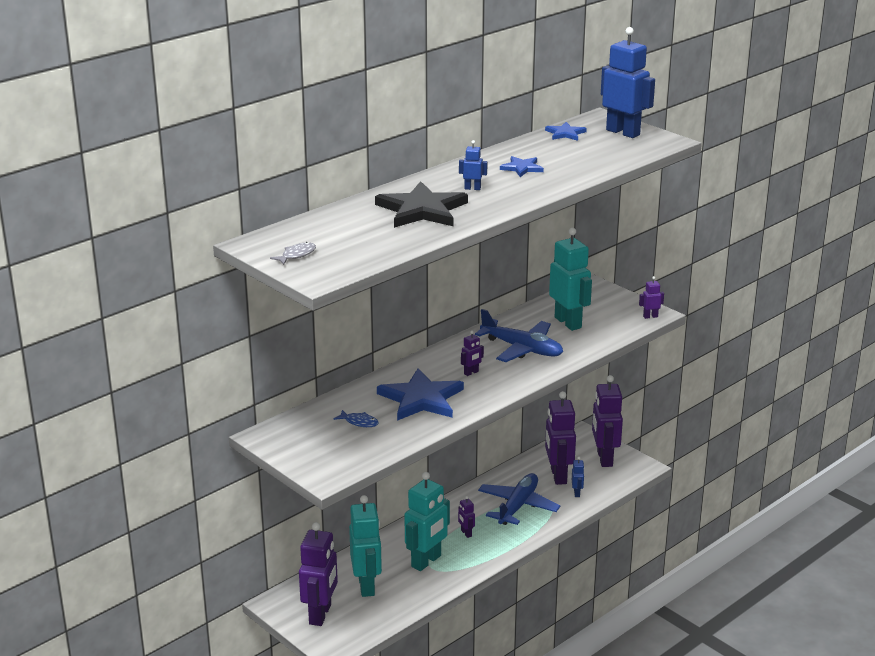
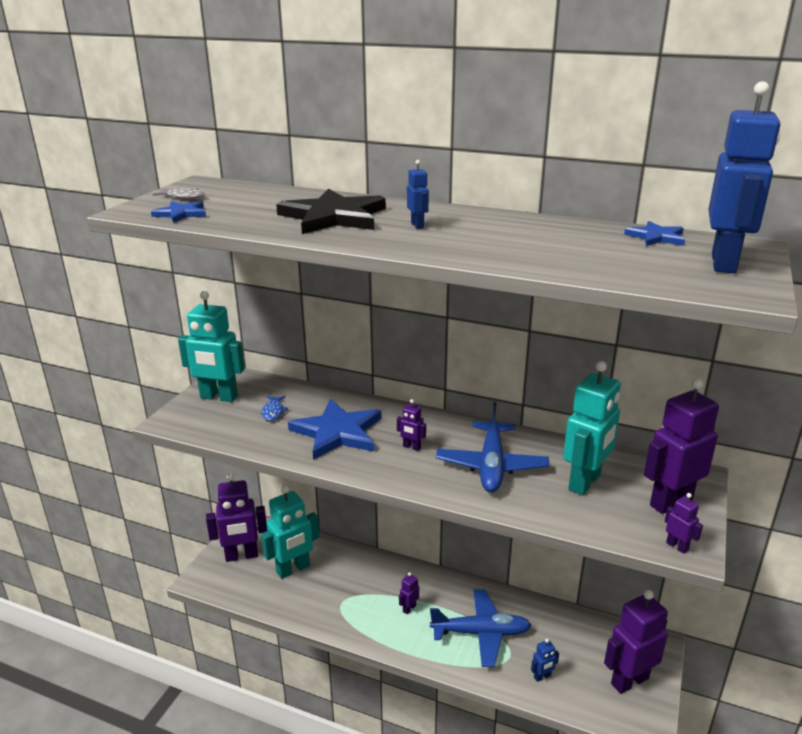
camera: 65 degrees right, 0 degrees up
(426, 561) = (349, 596): turquoise robot -> turquoise robot (218, 397)
(522, 168) = (509, 235): blue star -> blue star (181, 214)
(558, 476) = (560, 648): purple robot -> purple robot (670, 502)

